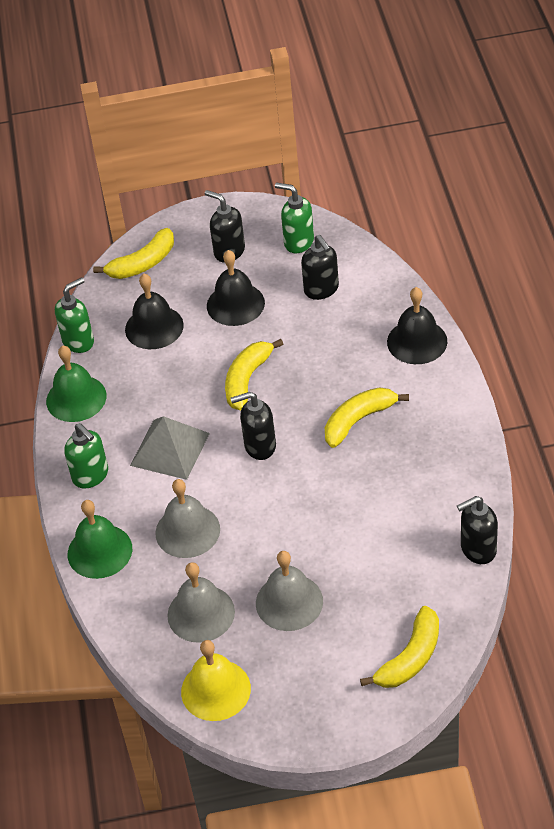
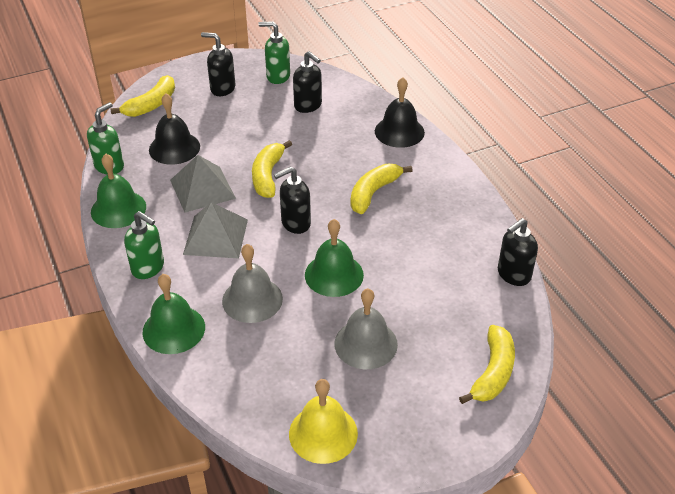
camera: 20 degrees left, 5 degrees down
(171, 386) = (202, 189): none -> grey pyramid
(201, 613) = (287, 367): grey bell -> none
(235, 304) = (239, 123): black bell -> none
(281, 516) = (334, 274): none -> green bell

